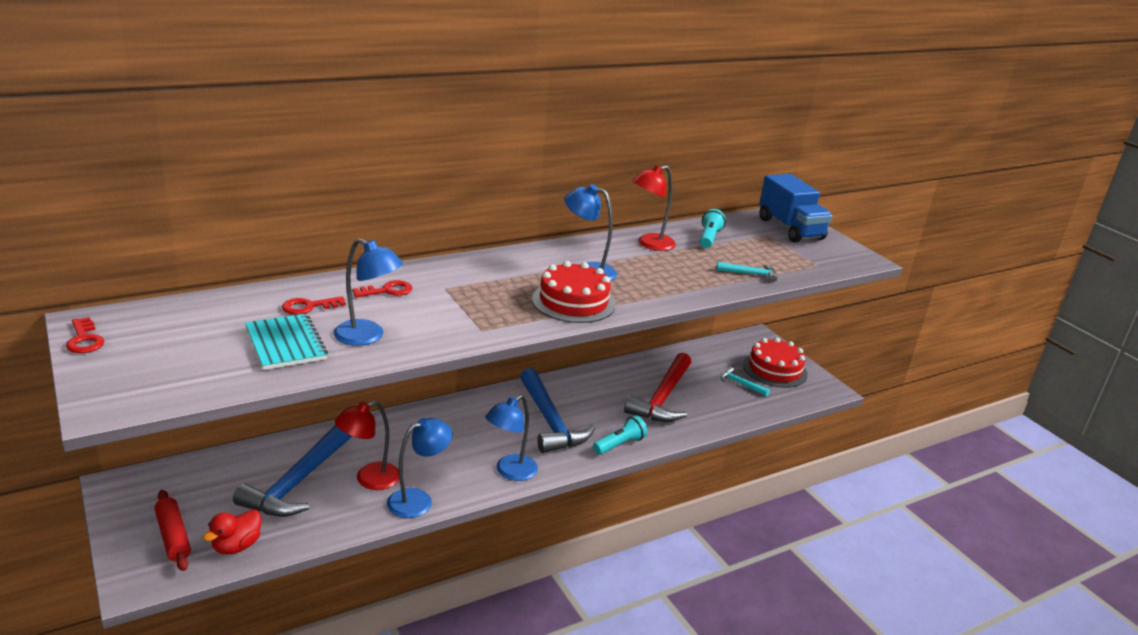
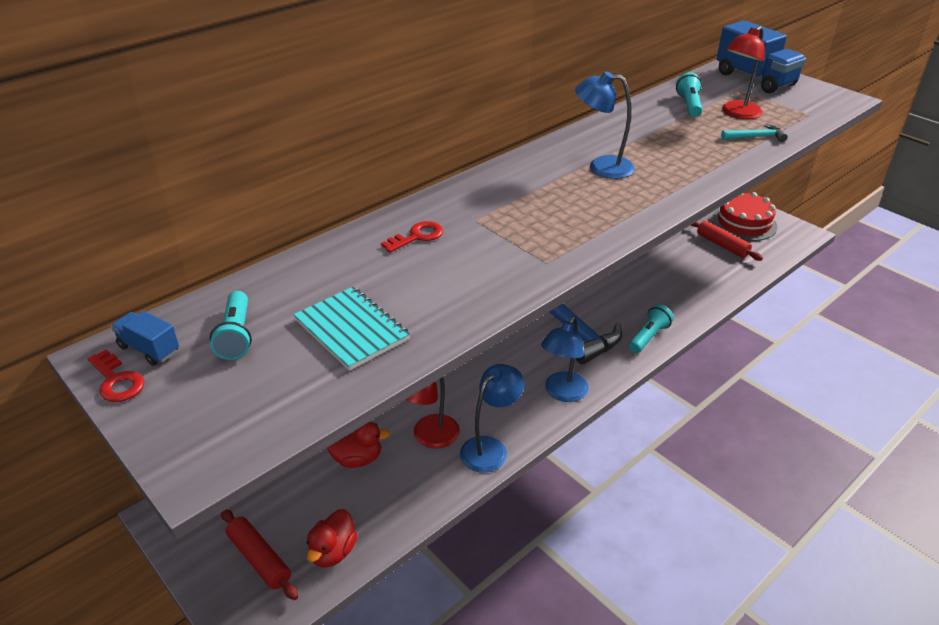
camera: 10 degrees left, 10 degrees up
(122, 324) = (149, 349): none -> blue truck
(193, 329) = (236, 336): none -> turquoise flashlight
(298, 482) = (358, 459): blue hammer -> red duck
(308, 307) = (346, 276): red key -> none
(367, 337) = (434, 299): blue lamp -> none
(573, 302) = (614, 207): red cake -> none
(649, 244) = (639, 124): red lamp -> red lamp (737, 113)
(663, 398) = (660, 276): red hammer -> none
(740, 384) = (722, 245): turquoise hammer -> red rolling pin

